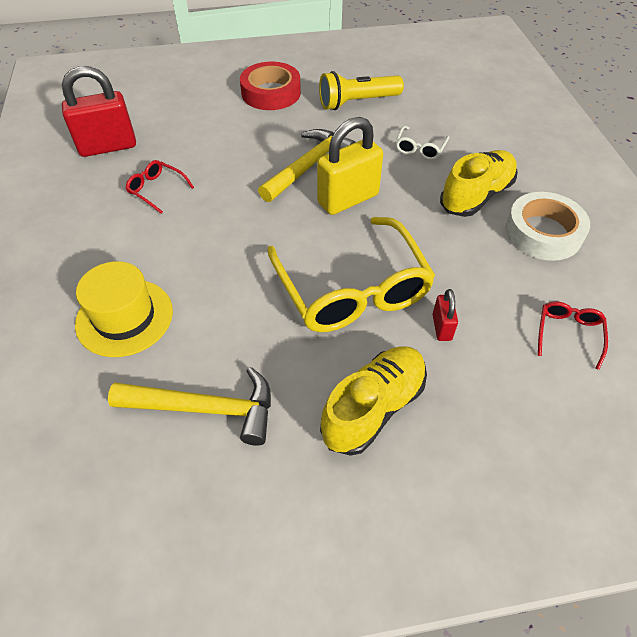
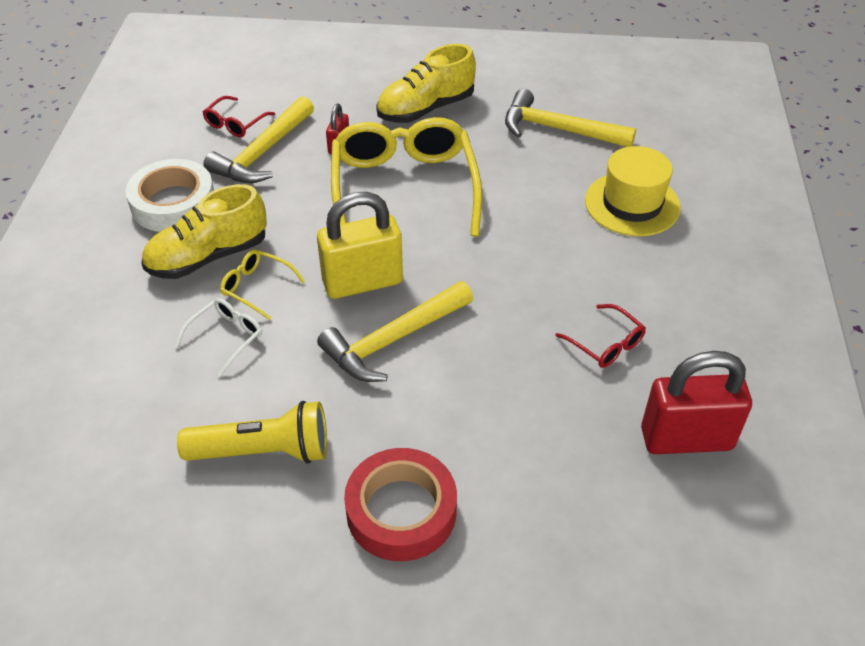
camera: 165 degrees left, 5 degrees down
(423, 181) = (257, 287): none -> yellow glasses
(510, 301) = (262, 153): none -> yellow hammer

